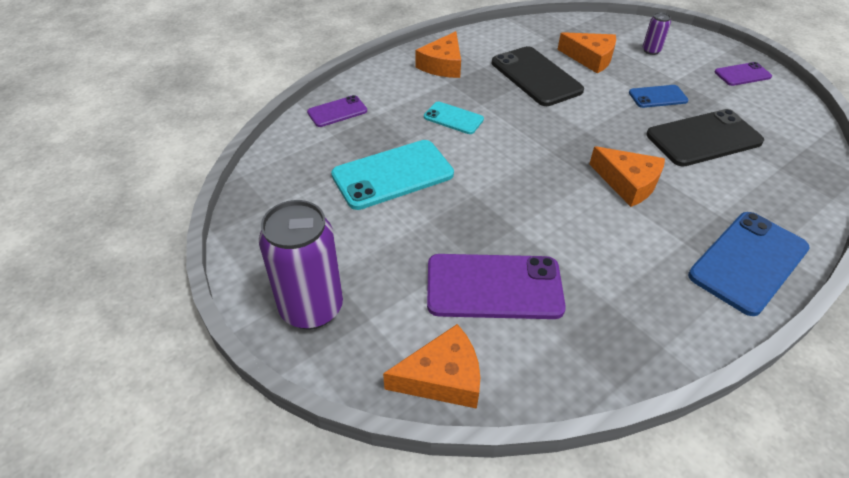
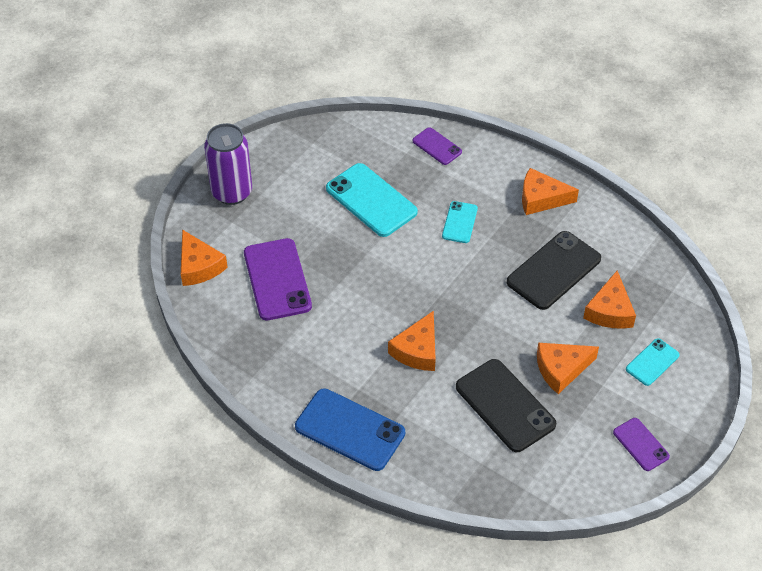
camera: 75 degrees right, 5 degrees up
(651, 51) = (652, 362): purple can -> turquoise phone
(657, 97) = (561, 369): blue phone -> orange cheese

